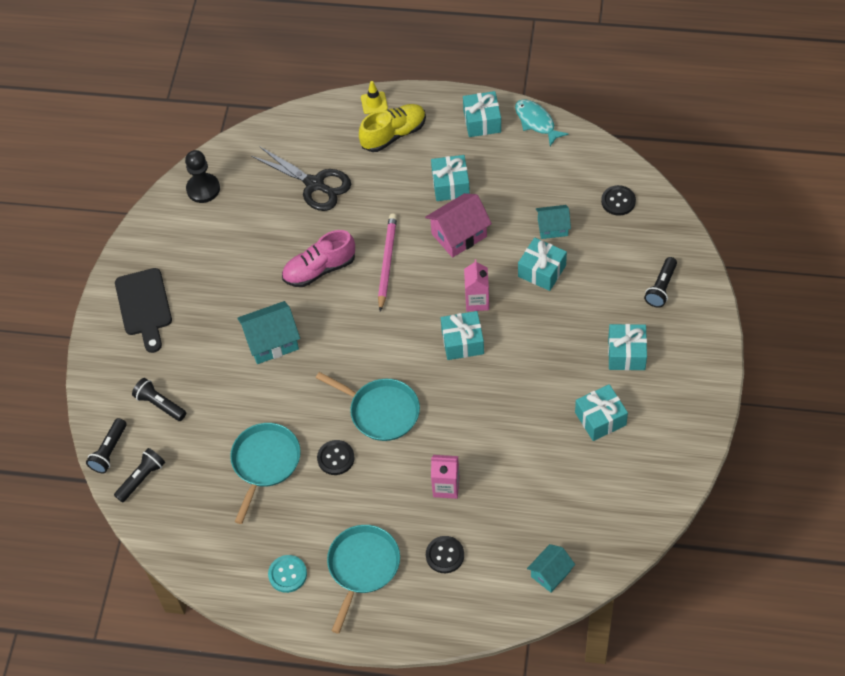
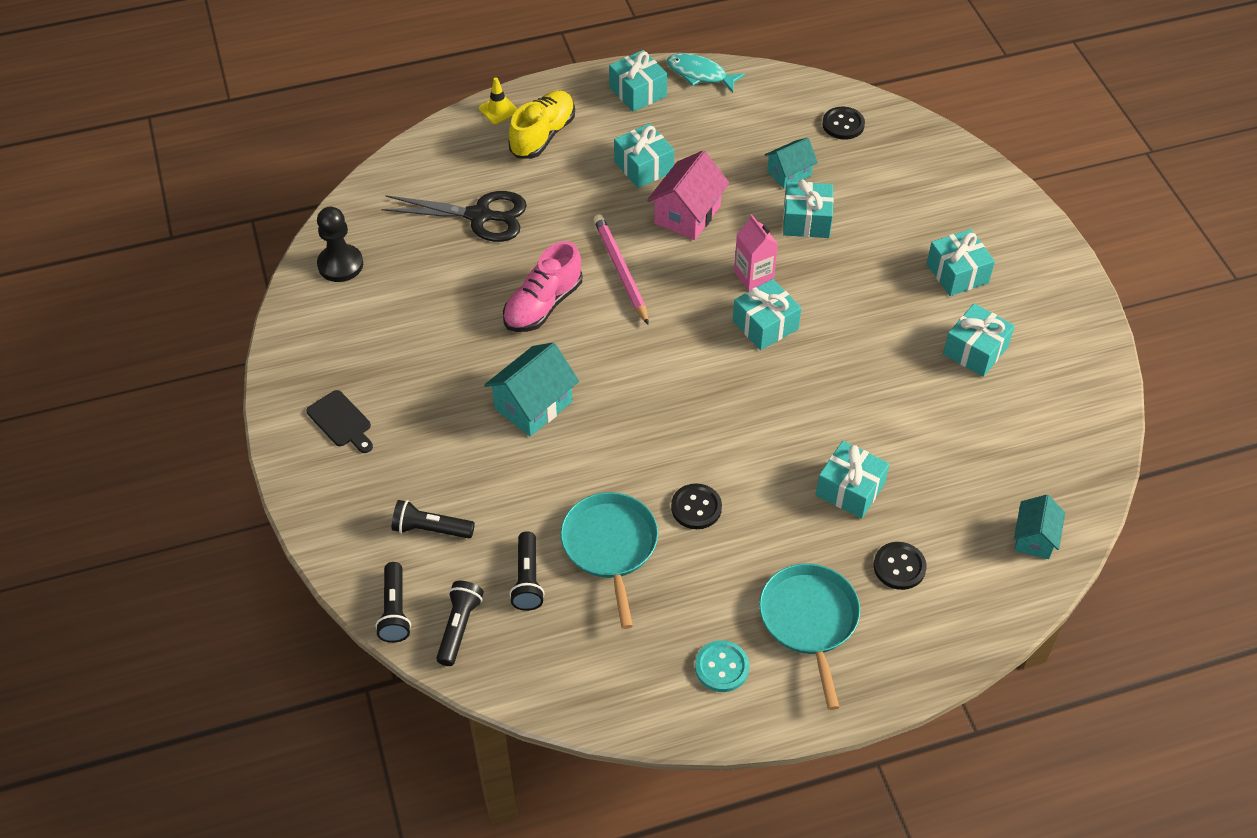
camera: 30 degrees left, 5 degrees down
(144, 306) = (341, 421): black cutting board -> black cutting board, size x0.62
(381, 411) = (718, 434): turquoise pan -> none
(446, 487) = (850, 489): pink carton -> turquoise gift
(661, 287) = (948, 194): black flashlight -> black flashlight (527, 579)

